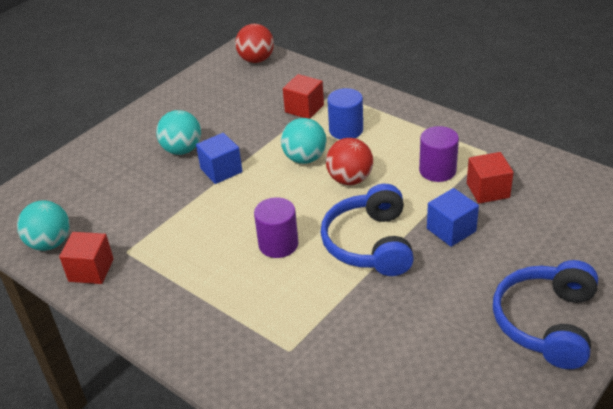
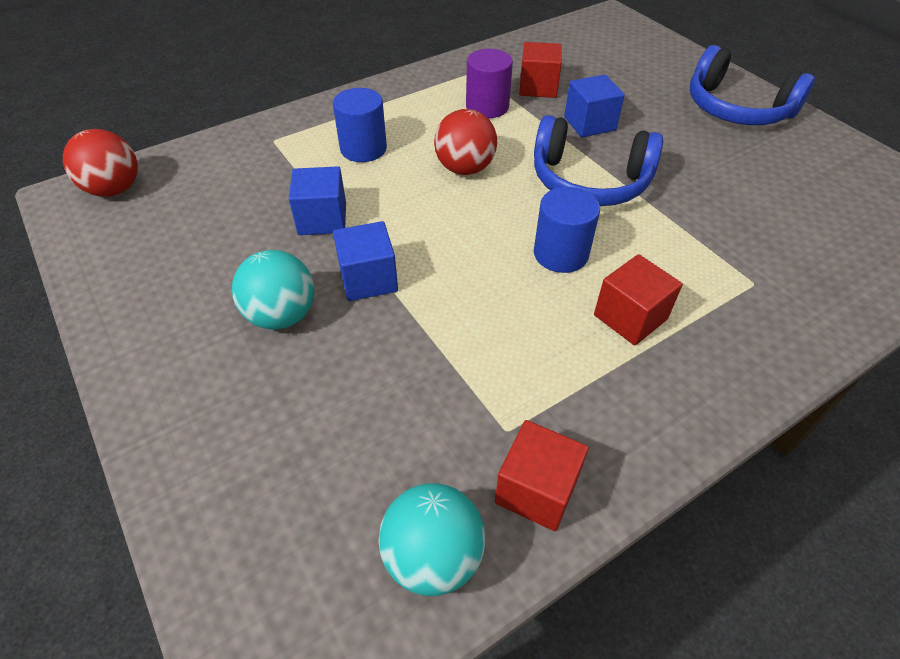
camera: 75 degrees left, 10 degrees up
(266, 137) = (322, 219): none -> blue cube
(278, 244) = (560, 254): purple cylinder -> blue cylinder
(304, 108) = (286, 171): red cube -> red cube (630, 317)
(305, 158) = (398, 194): turquoise ball -> none

